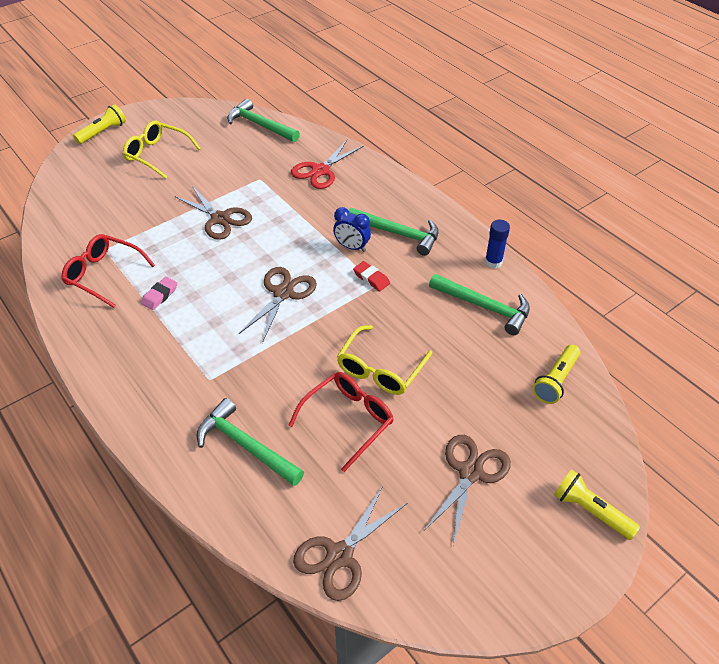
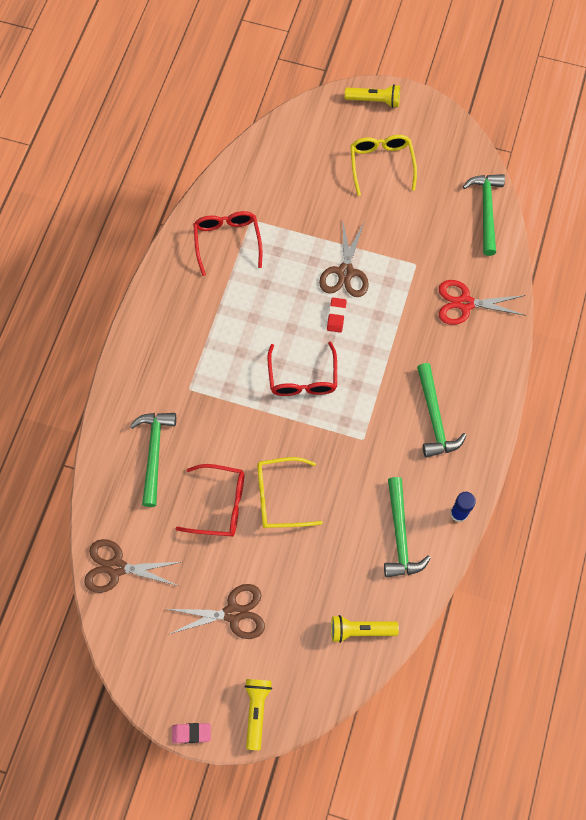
camera: 55 degrees right, 20 degrees up
(160, 295) = (236, 295): pink eraser -> pink eraser (191, 733)
(283, 293) = (302, 378): brown scissors -> red glasses
(352, 247) = (390, 393): blue clock -> none
(371, 278) = (367, 431): red eraser -> red eraser (336, 316)

